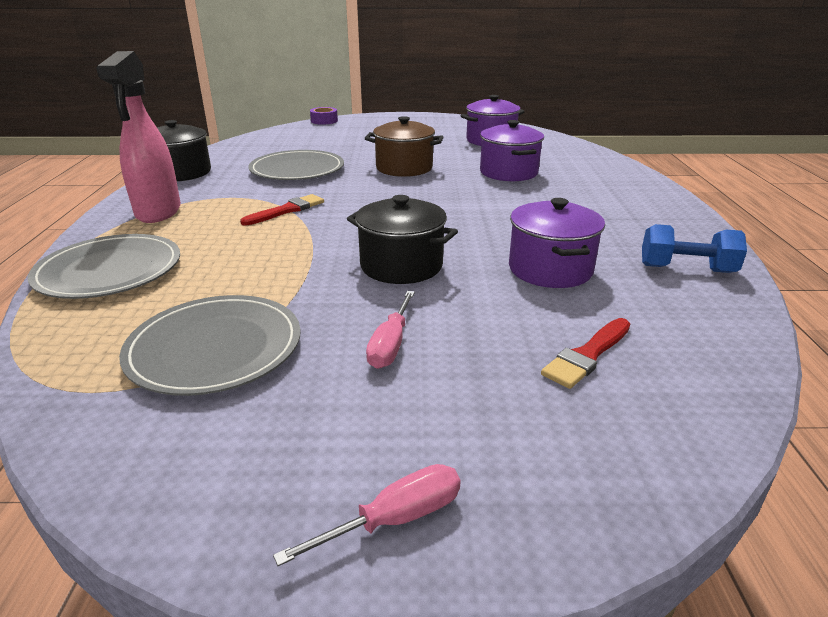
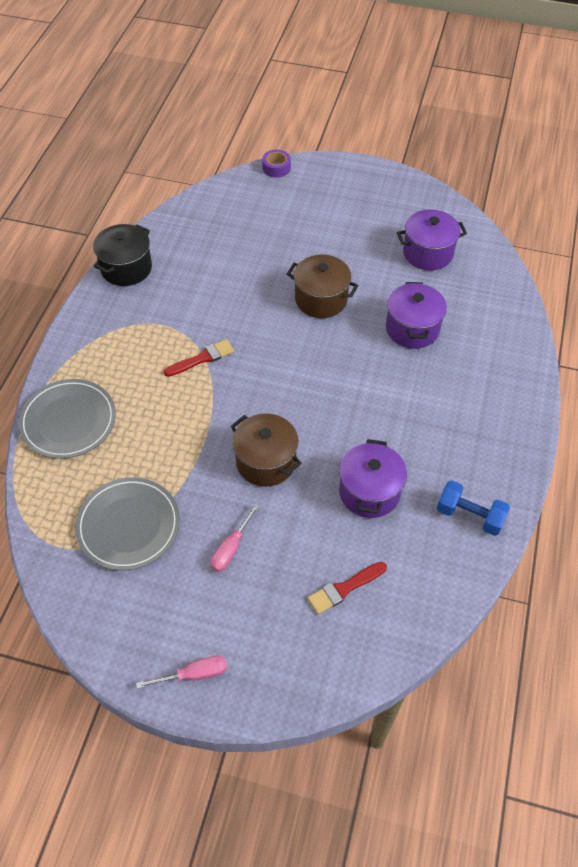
camera: 15 degrees right, 25 degrees up
(158, 212) = (104, 340): pink spray bottle -> none
(297, 169) = (225, 282): grey plate -> none
(401, 266) = (266, 462): black pot -> brown pot

